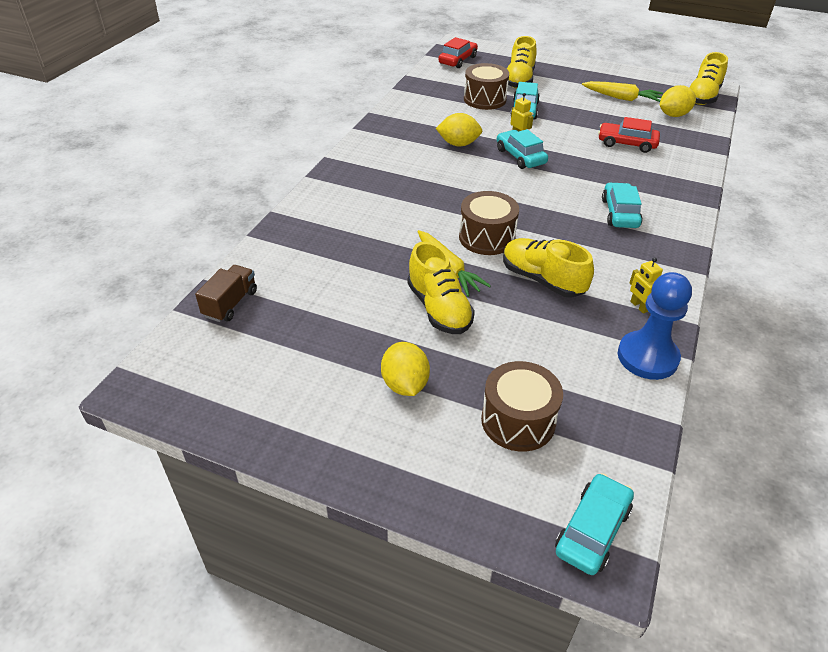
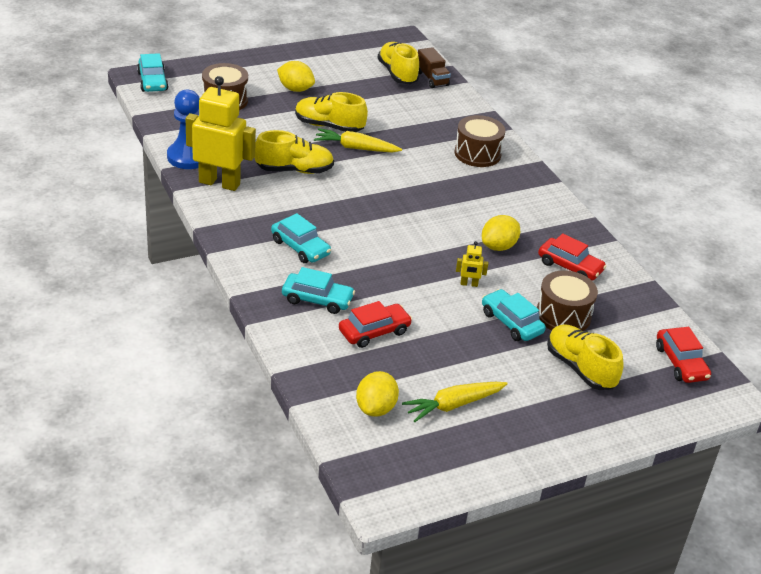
camera: 130 degrees right, 5 degrees down
(431, 114) = (570, 267): none -> red car
(486, 237) = (363, 179): brown drum -> brown drum (477, 154)
(520, 156) = (437, 262): turquoise car -> turquoise car (317, 300)
(639, 306) = (219, 183): yellow robot -> yellow robot, size x2.46
(702, 97) = (377, 469): yellow shoe -> yellow shoe (397, 74)

